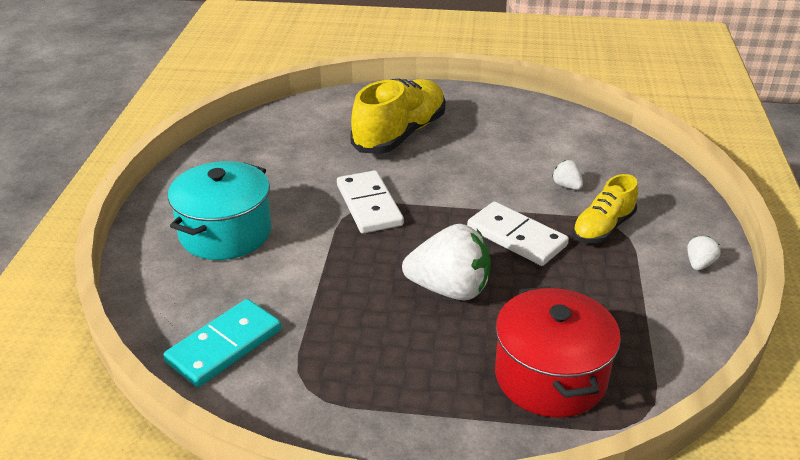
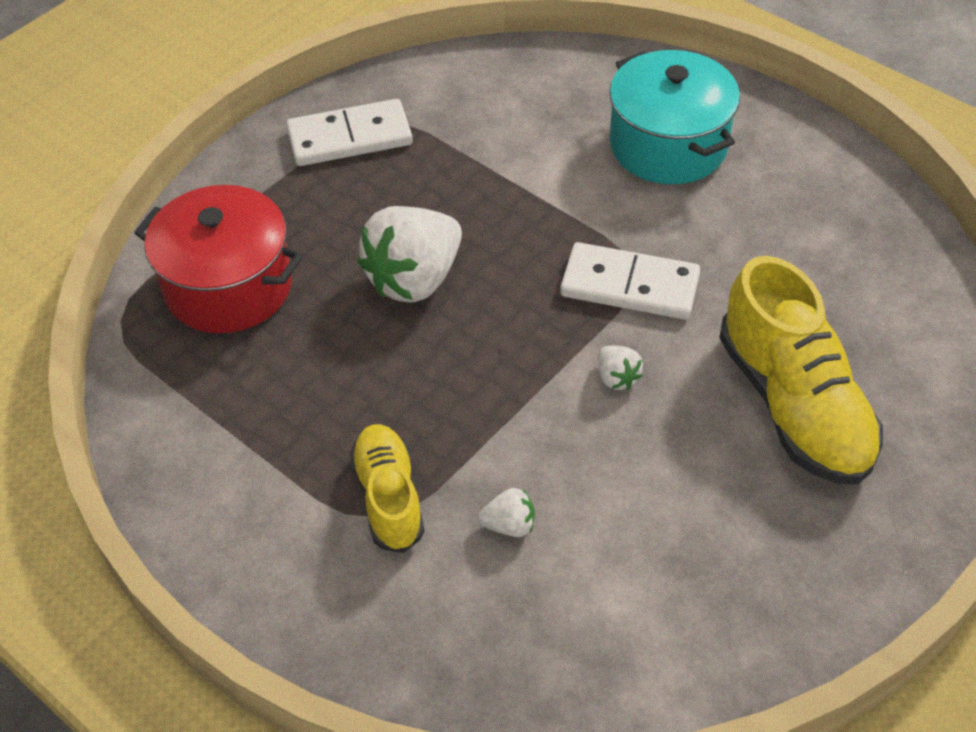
camera: 125 degrees right, 15 degrees up
(224, 345) = (482, 90): turquoise domino -> none
(516, 237) = (449, 392): white domino -> white domino (350, 137)
(699, 264) = (236, 549): white strawberry -> white strawberry (617, 378)

